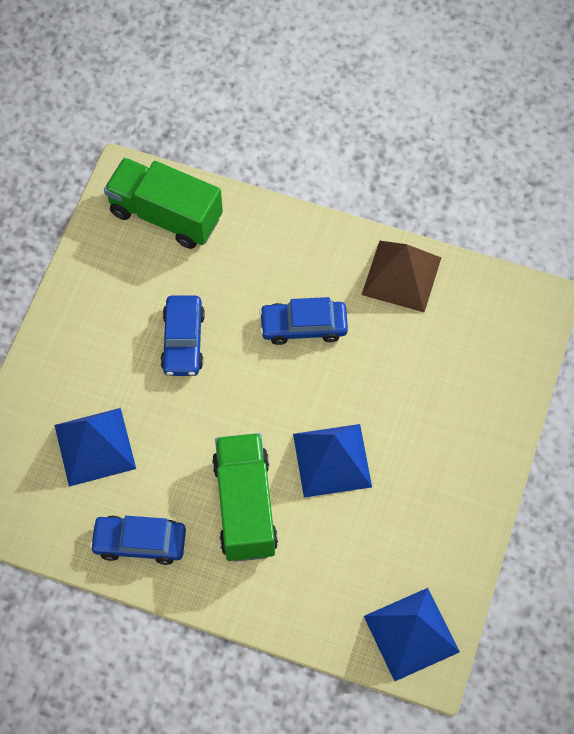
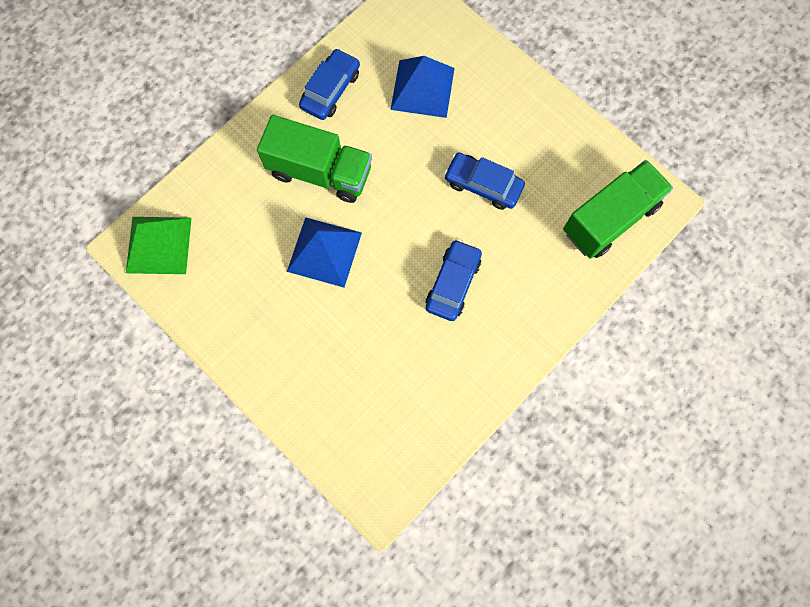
camera: 115 degrees right, 10 degrees up
(401, 276) = (464, 388): brown pyramid -> none
(411, 633) = (159, 245): blue pyramid -> green pyramid

